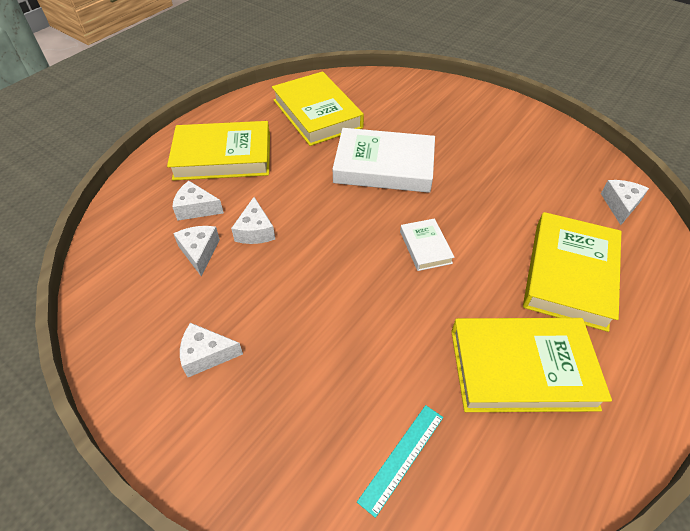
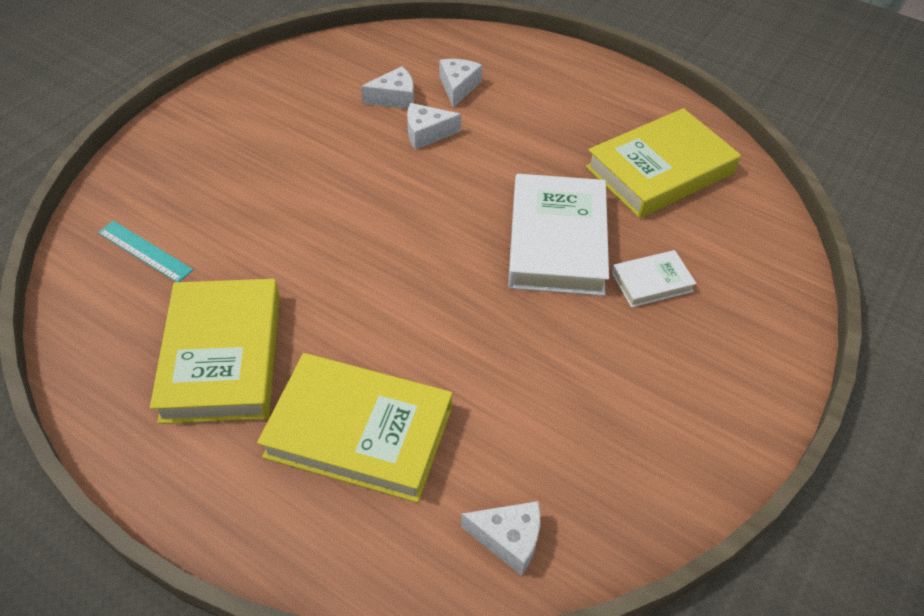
camera: 85 degrees right, 0 degrees up
(206, 355) = (270, 119): white cheese -> none
(223, 157) = (548, 95): yellow book -> none
(425, 247) = (406, 279): white book -> white book (652, 282)

